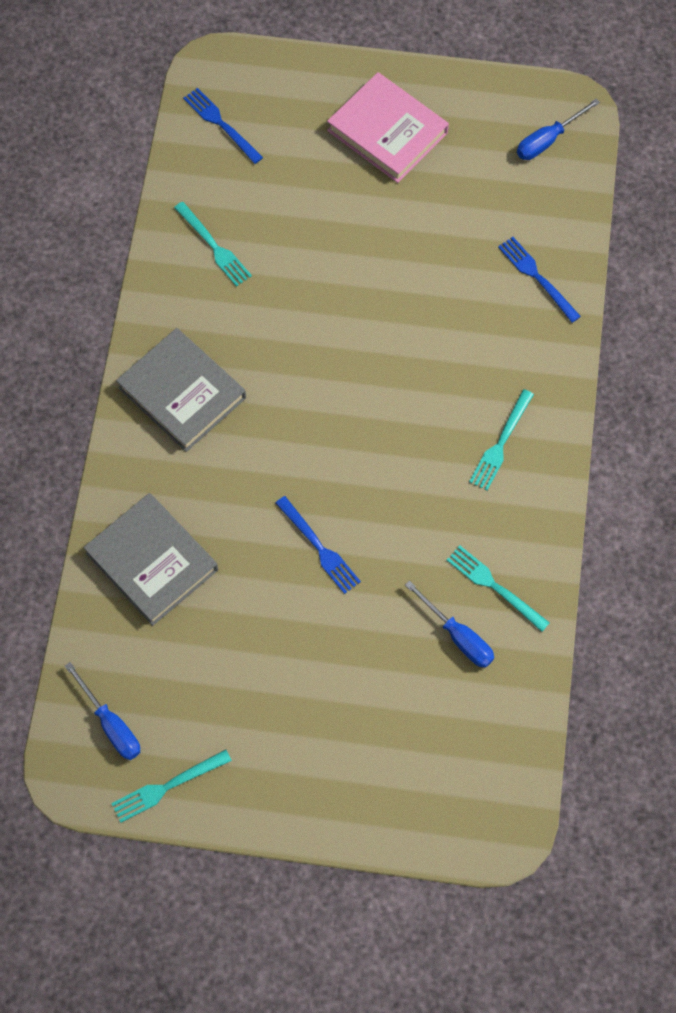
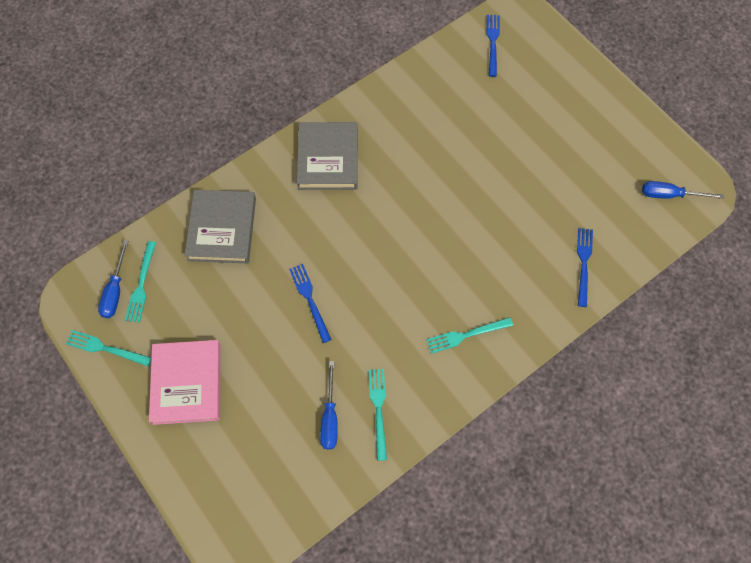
camera: 45 degrees right, 0 degrees up
(214, 247) = (423, 100): turquoise fork -> turquoise fork (141, 285)
(319, 548) = (310, 300): blue fork -> blue fork turned 150 degrees clockwise
(387, 132) = (579, 117): pink book -> pink book (187, 383)

